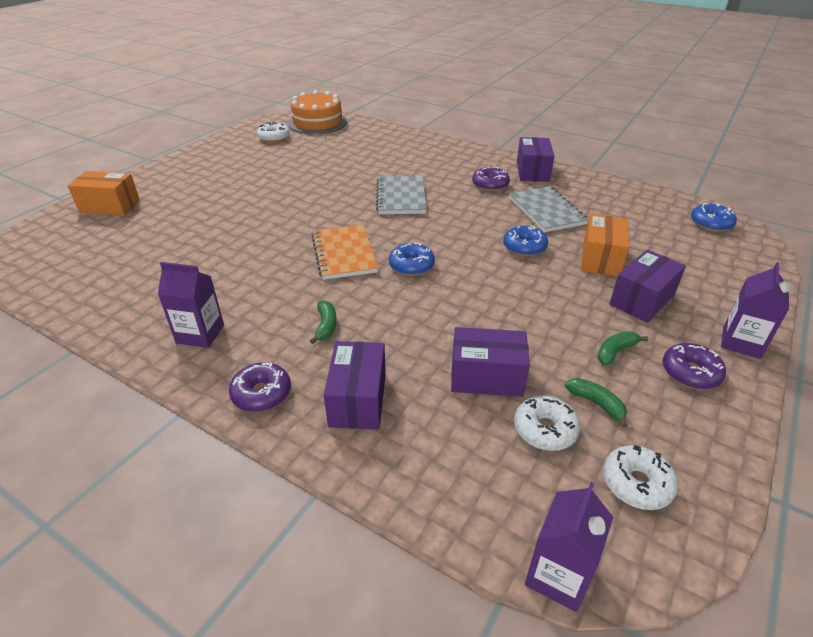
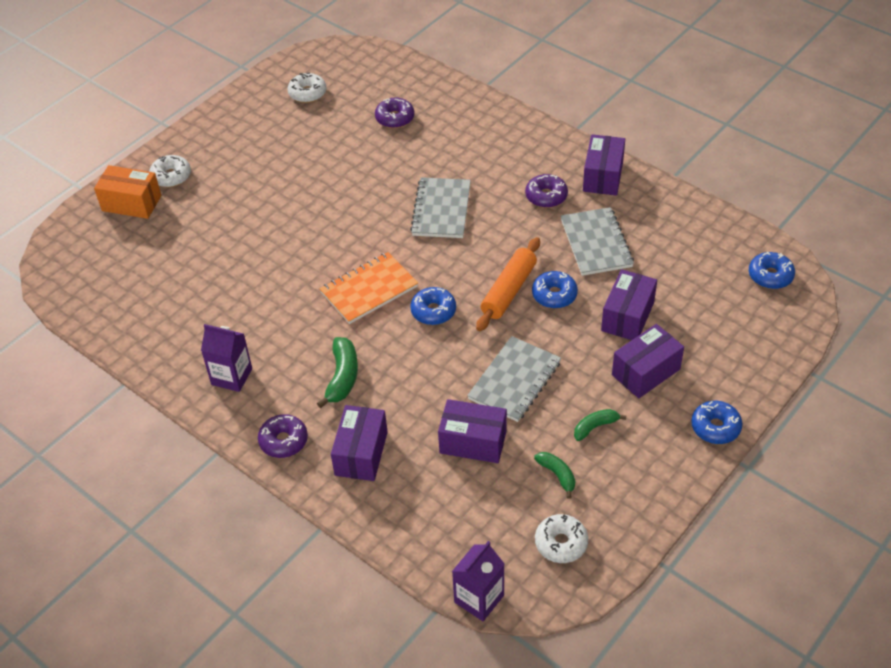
camera: 10 degrees right, 10 degrees up
(317, 122) = (362, 64): orange cake -> none
(326, 326) = (342, 377): green banana -> green banana, size x1.56
(344, 254) = (369, 290): orange notebook -> orange notebook turned 60 degrees clockwise
(480, 247) = (509, 291): none -> orange rolling pin
(512, 316) = (514, 380): none -> grey notebook
(544, 429) = (506, 494): white donut -> white donut (171, 176)
(600, 258) = (627, 316): orange box -> purple box
(690, 373) = (652, 454): purple donut -> purple donut (395, 118)
(741, 342) = (715, 427): purple carton -> blue donut

